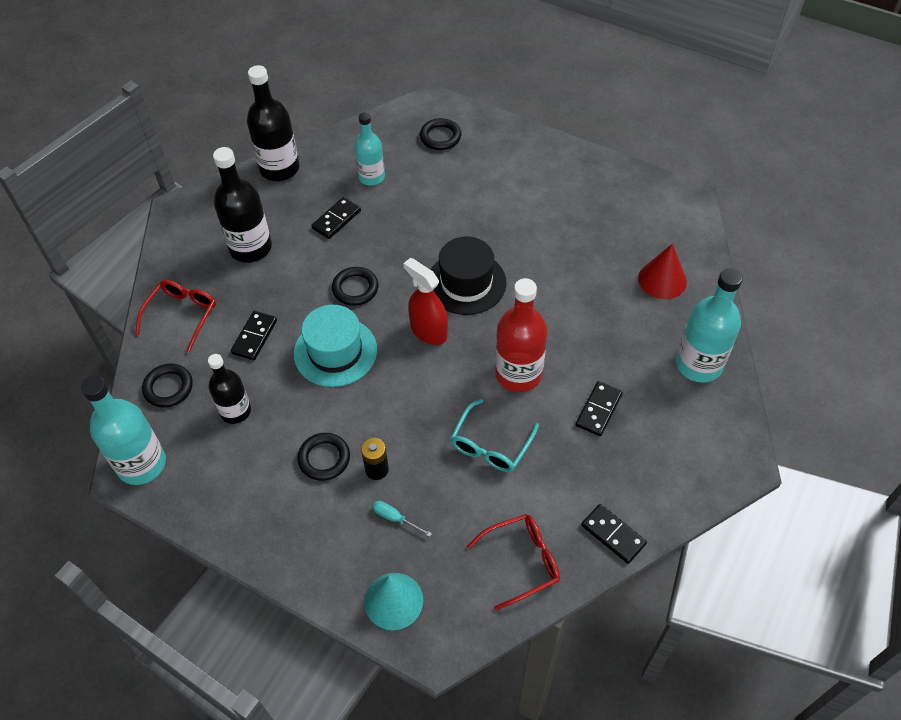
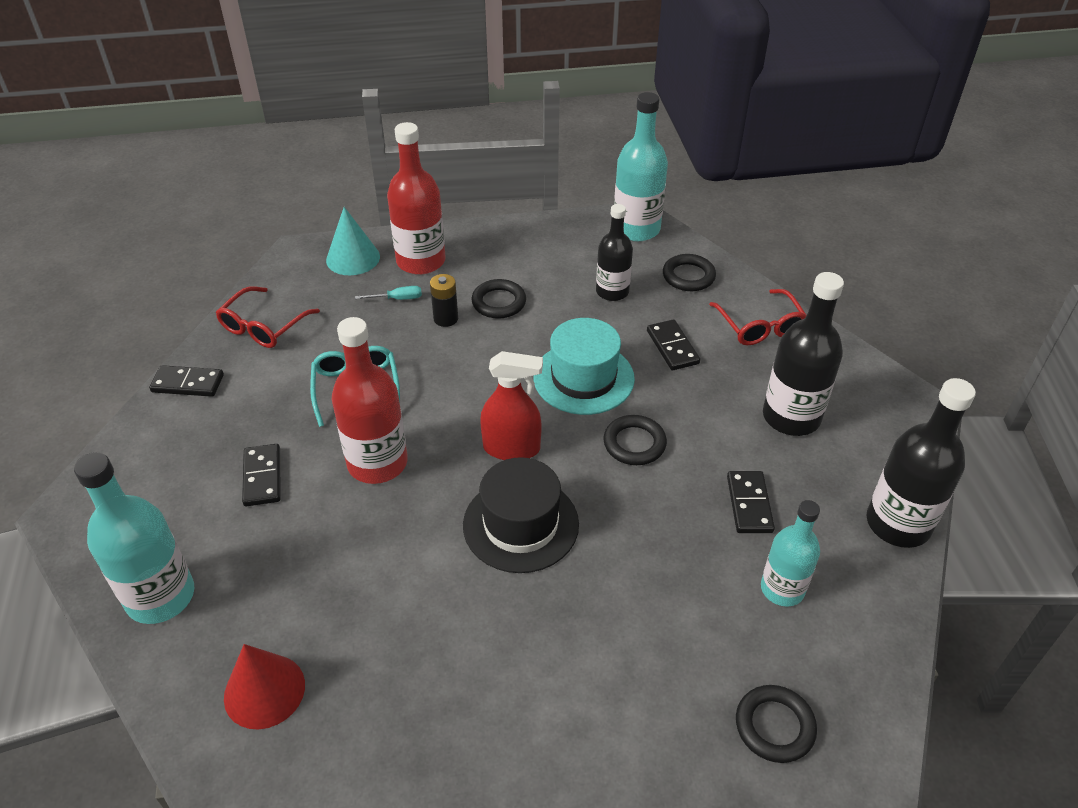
camera: 140 degrees right, 10 degrees down
(341, 552) = (421, 261): none -> red bottle

